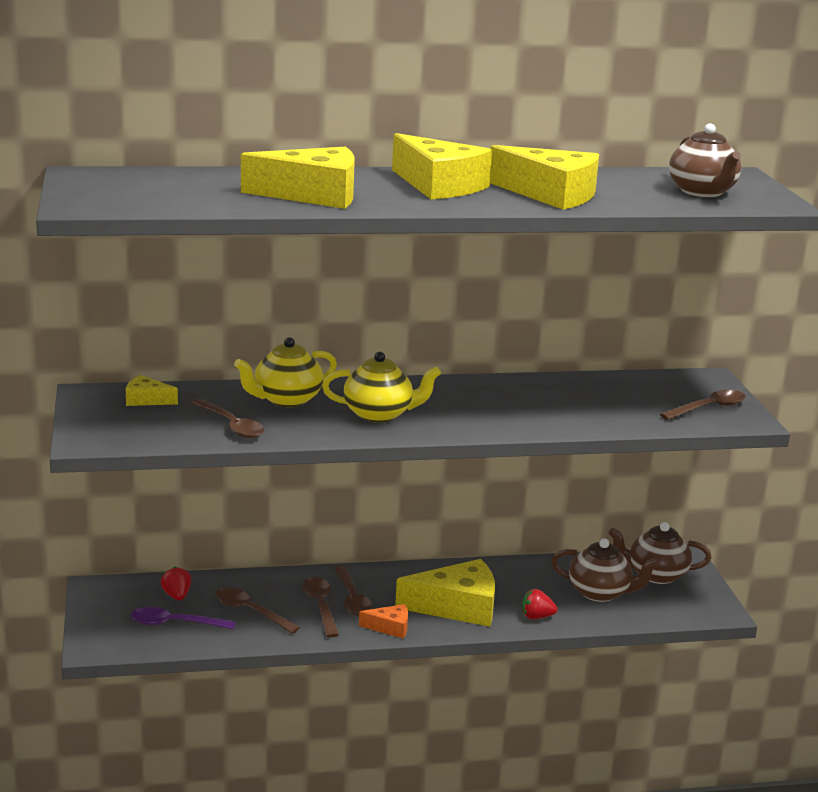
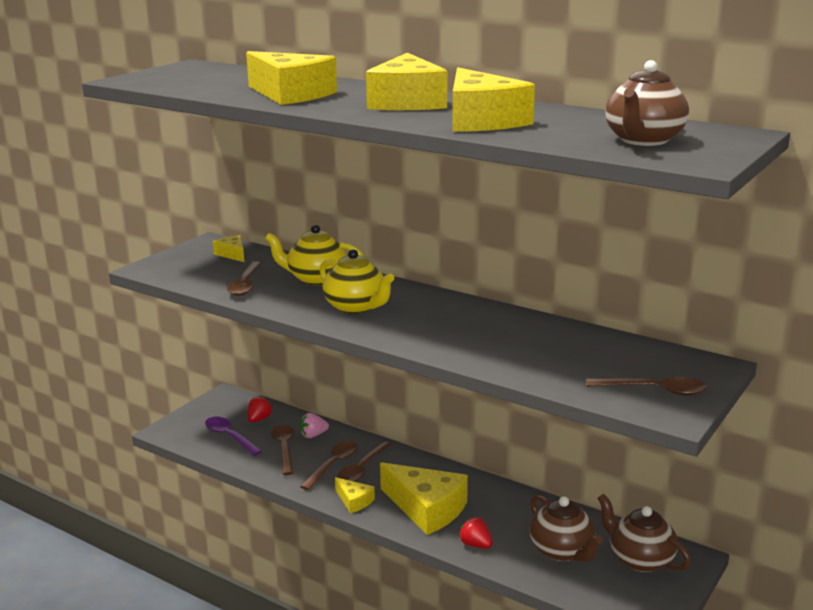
camera: 45 degrees right, 0 degrees up
(257, 588) = (313, 435): none -> pink strawberry
(390, 627) = (354, 501): orange cheese -> yellow cheese

